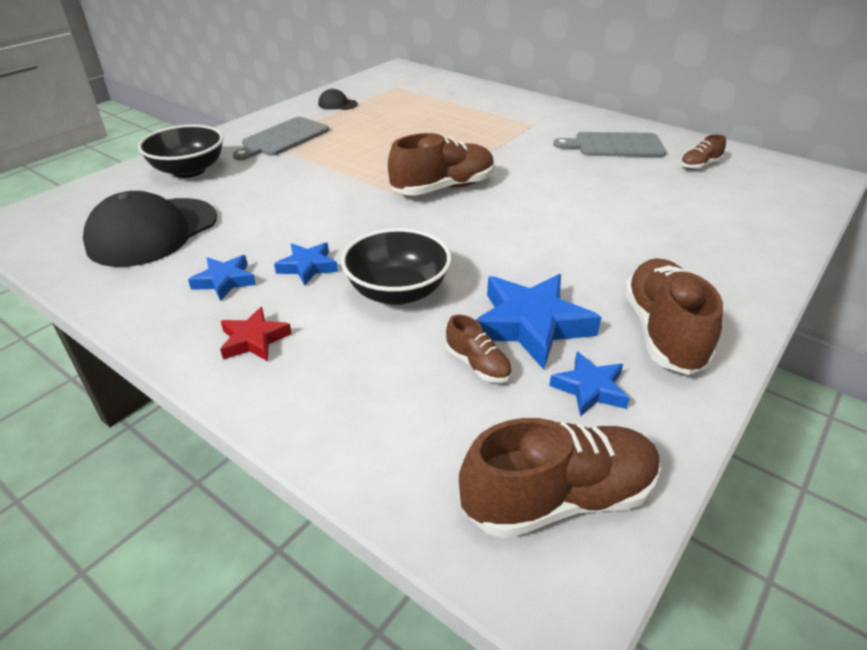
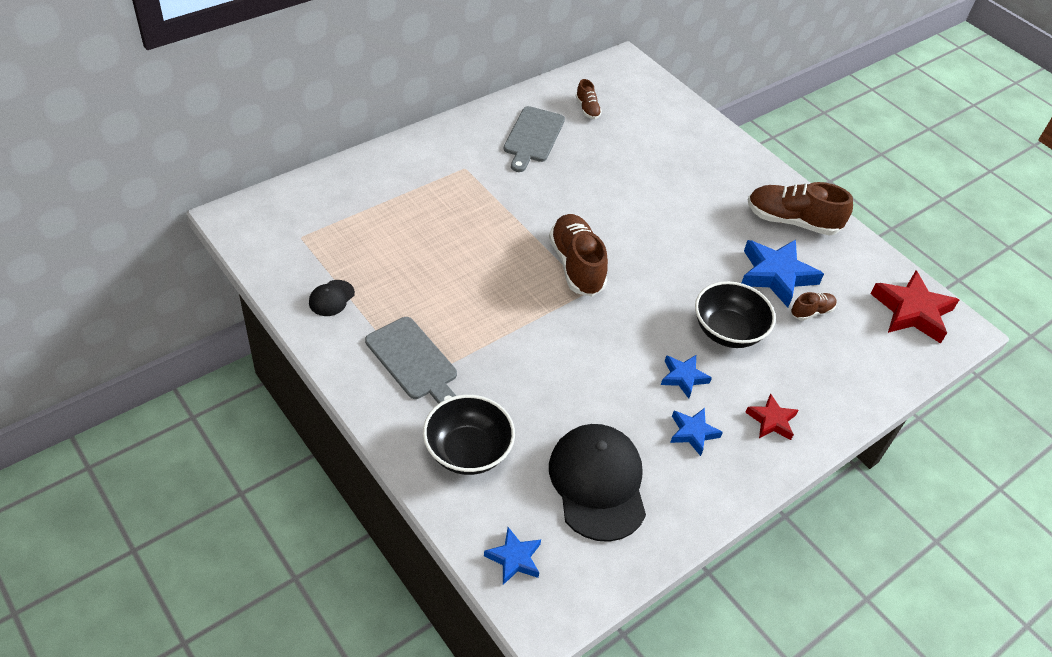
camera: 80 degrees left, 10 degrees up
(153, 232) = (598, 483): black cap -> black cap turned 150 degrees counterclockwise
(558, 498) = (912, 311): brown shoe -> red star
(590, 389) = (837, 271): blue star -> blue star (514, 558)

